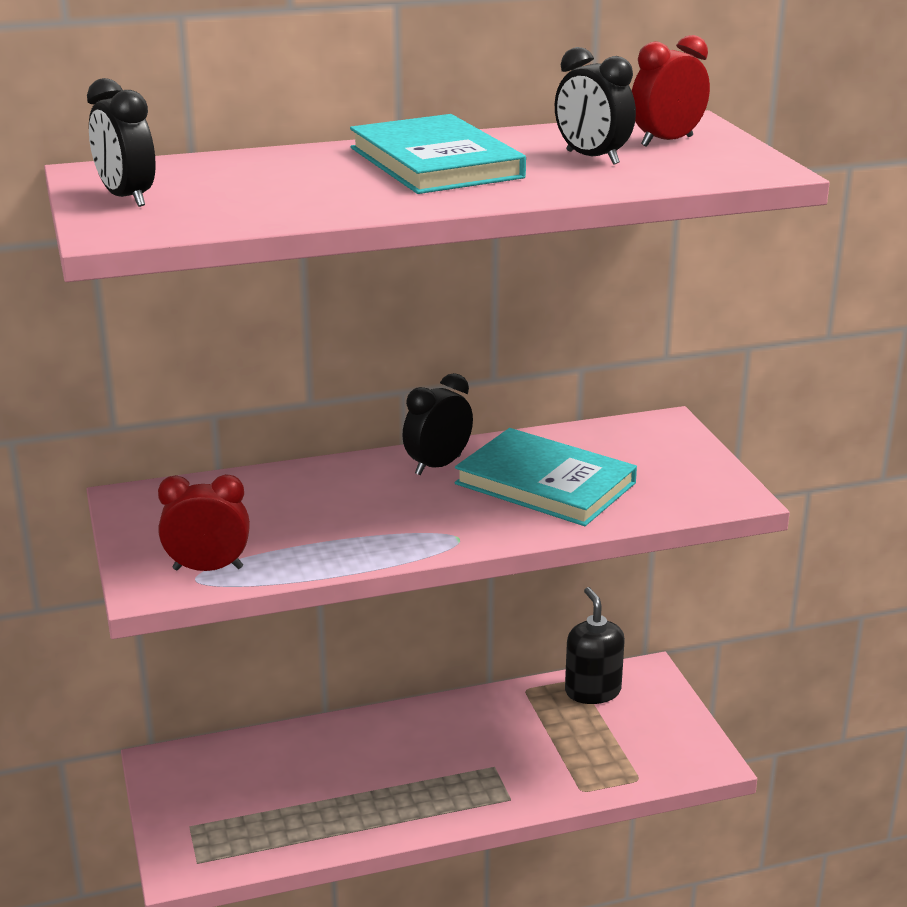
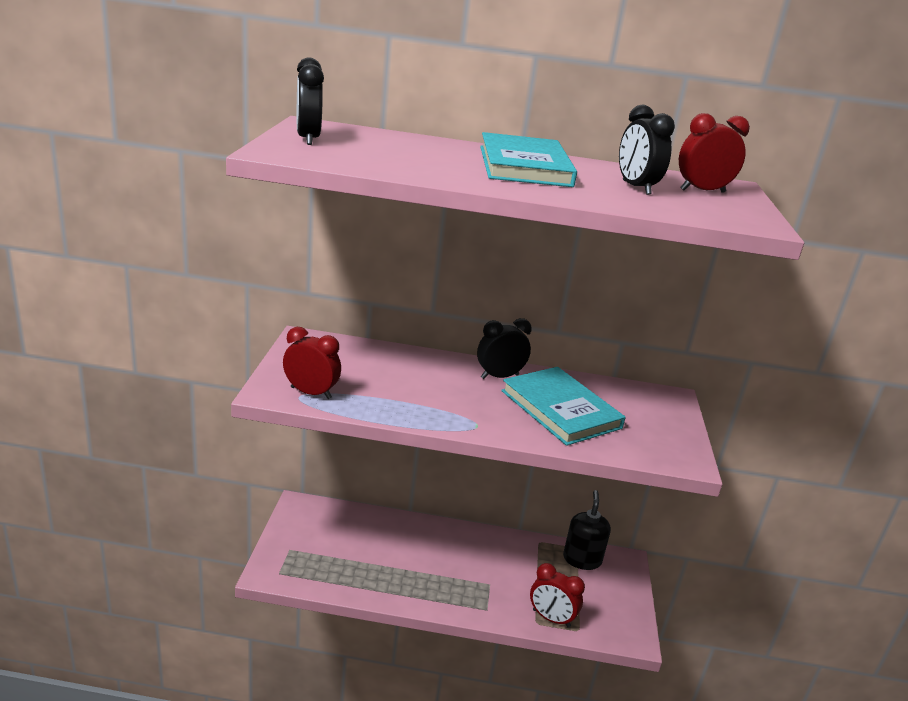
camera: 20 degrees right, 0 degrees up
(597, 778) = (551, 618): none -> red clock

